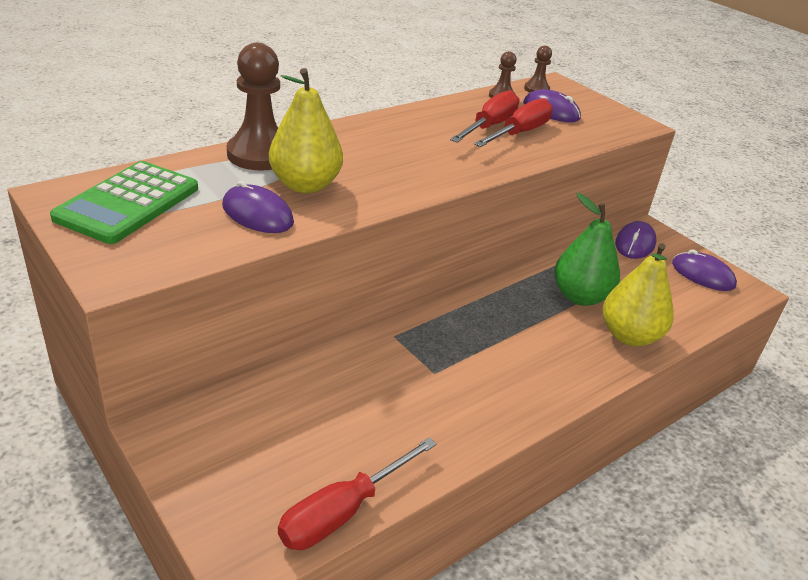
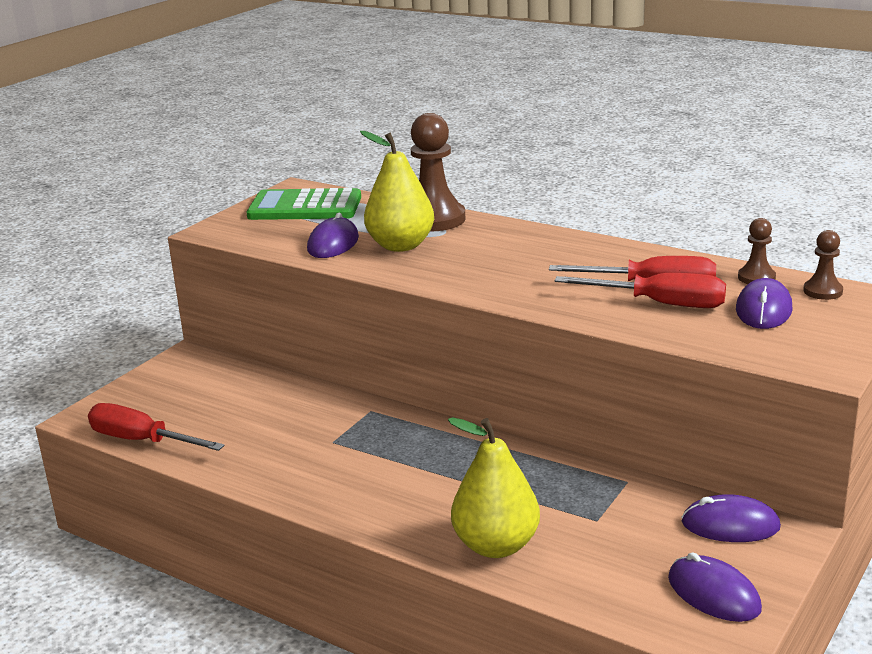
camera: 75 degrees right, 10 degrees down
(580, 296) = (546, 500): green pear -> none
(703, 275) = (713, 593): purple mouse -> purple mouse turned 60 degrees counterclockwise

